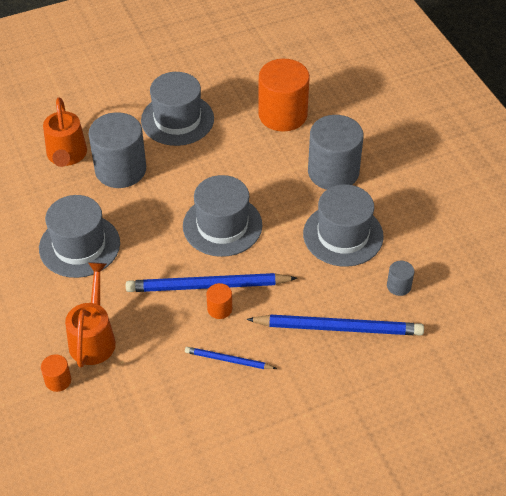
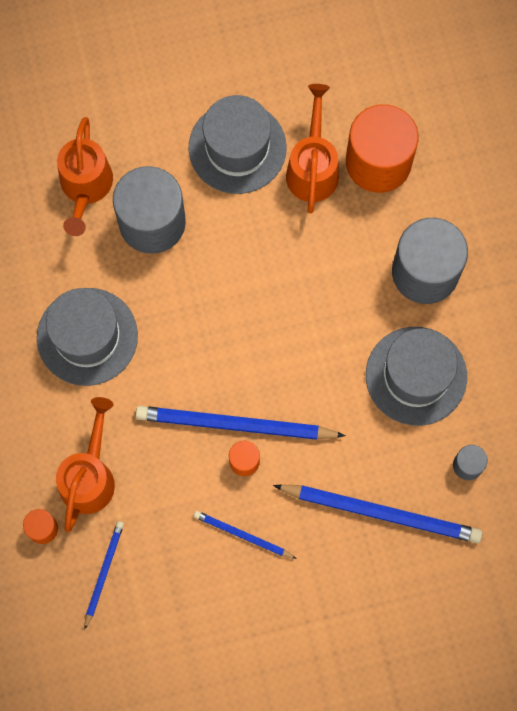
camera: 10 degrees right, 25 degrees up
(114, 405) = (103, 573): none -> blue pencil
(222, 225) = (268, 335): grey hat -> none
(235, 123) = (313, 167): none -> orange watering can

